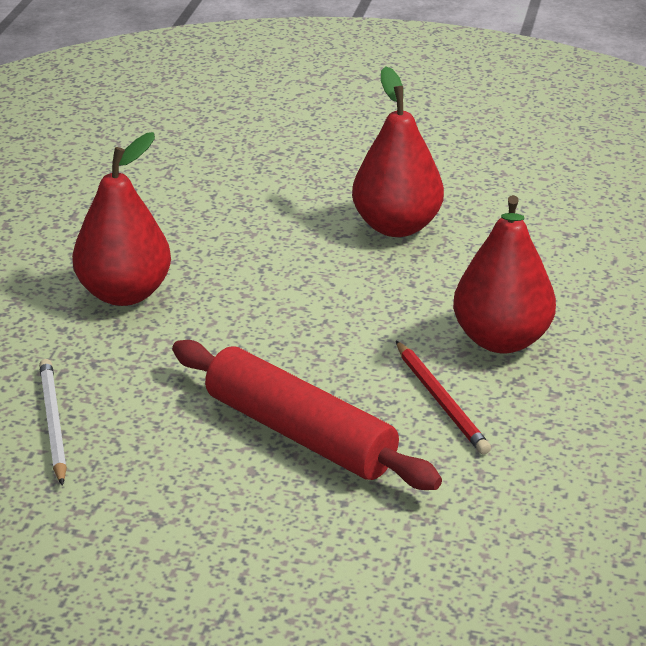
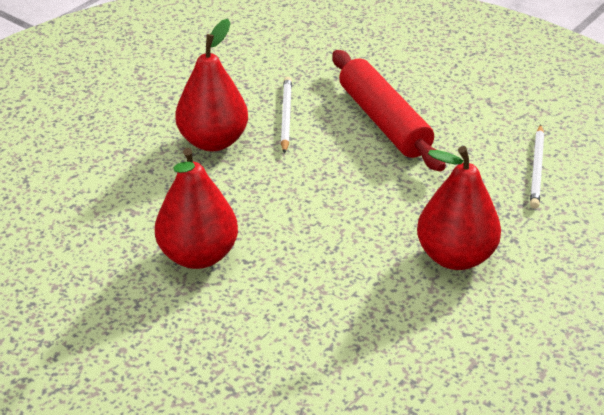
camera: 155 degrees left, 5 degrees up
(441, 400) = (286, 116): red pencil -> white pencil

